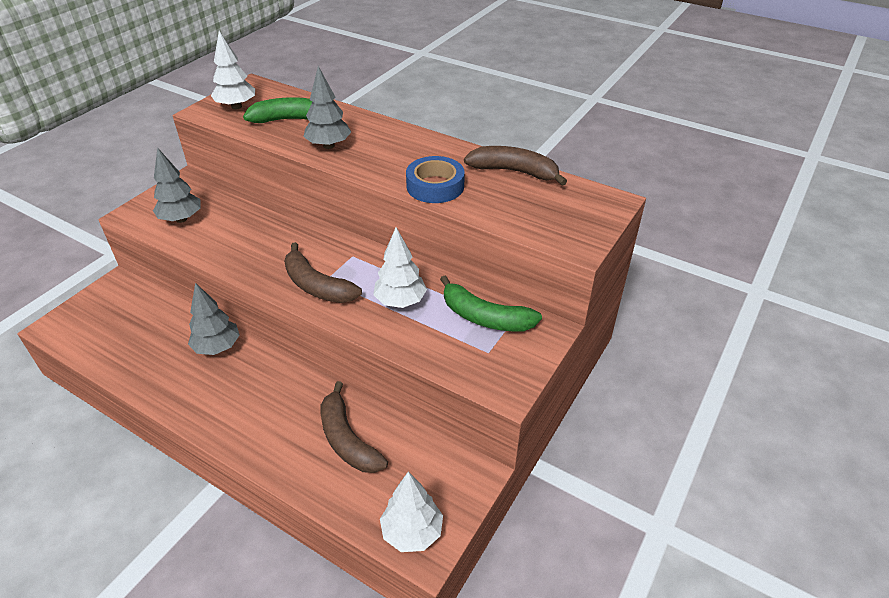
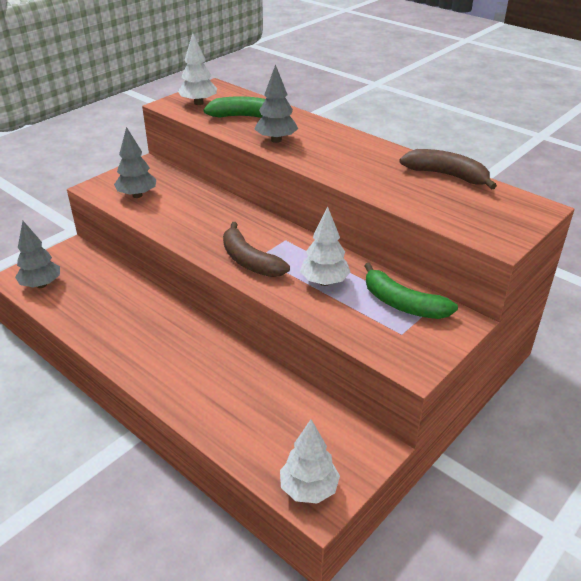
camera: 10 degrees right, 5 degrees down
(217, 347) = (153, 310): grey tree -> grey tree (41, 285)
(347, 439) = (259, 401): brown banana -> none
(435, 186) = (369, 181): blue tape -> none

